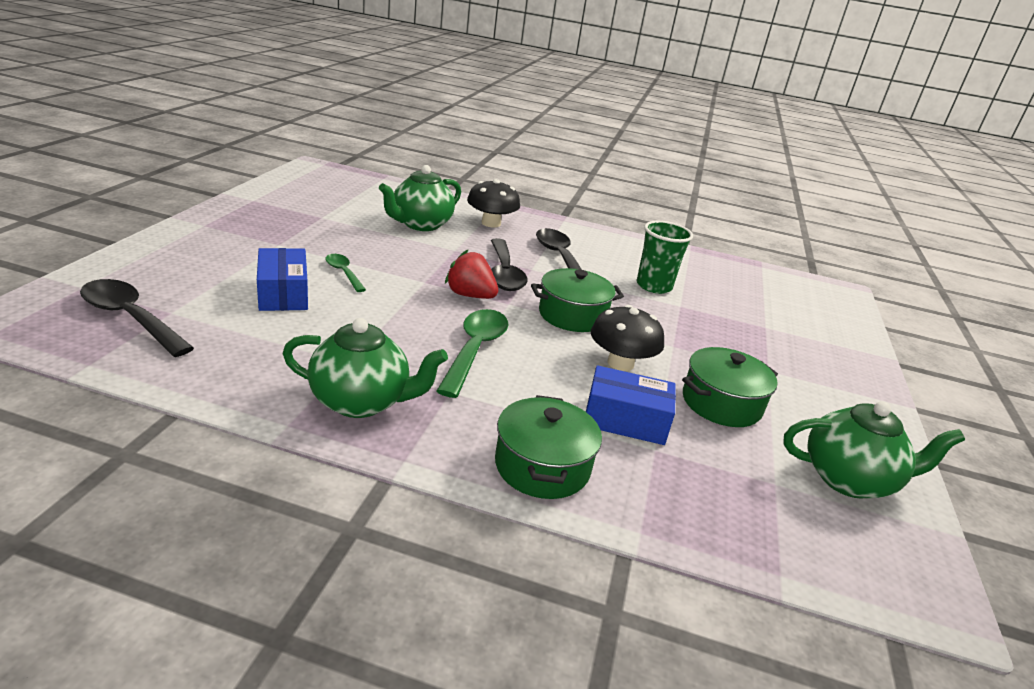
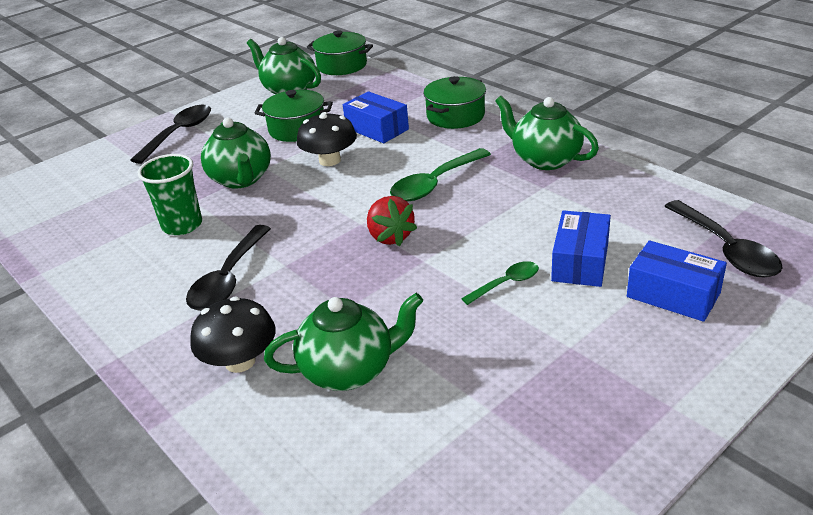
camera: 140 degrees left, 5 degrees up
(194, 278) = (673, 295): none -> blue box
(343, 273) = (506, 284): green spoon -> green spoon turned 120 degrees counterclockwise
(504, 273) = (324, 262): black spoon -> black spoon (179, 134)
(572, 315) = (314, 203): green pot -> green pot (342, 66)
(674, 330) = (241, 179): none -> green teapot

